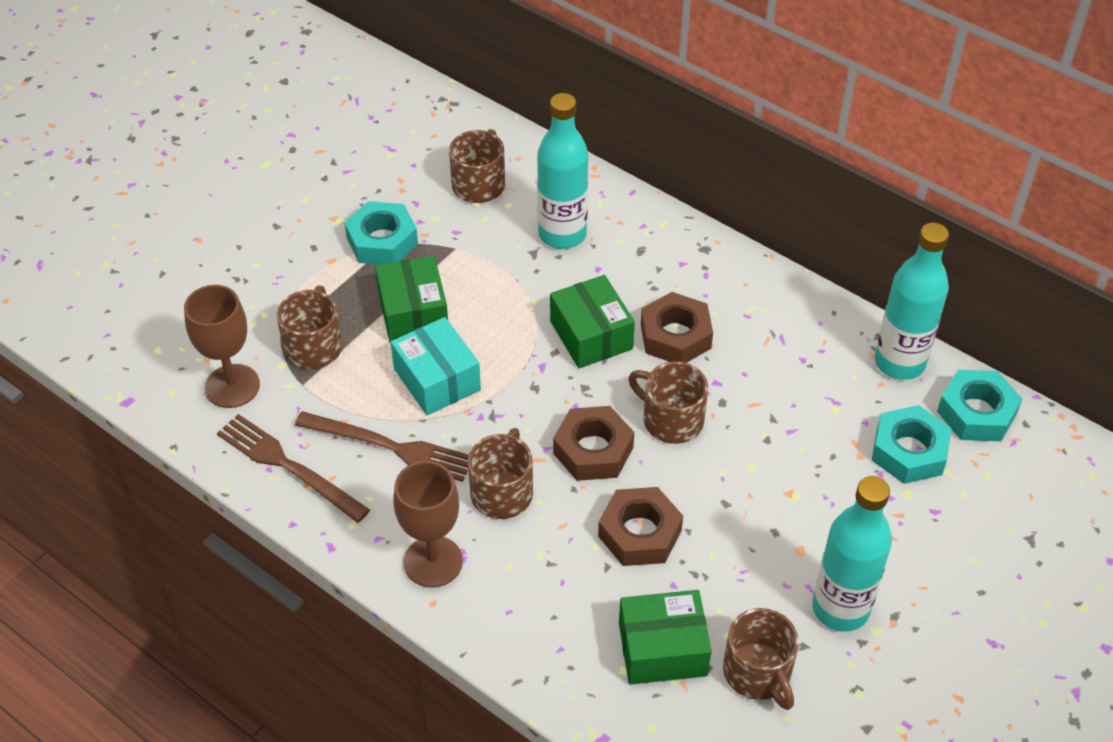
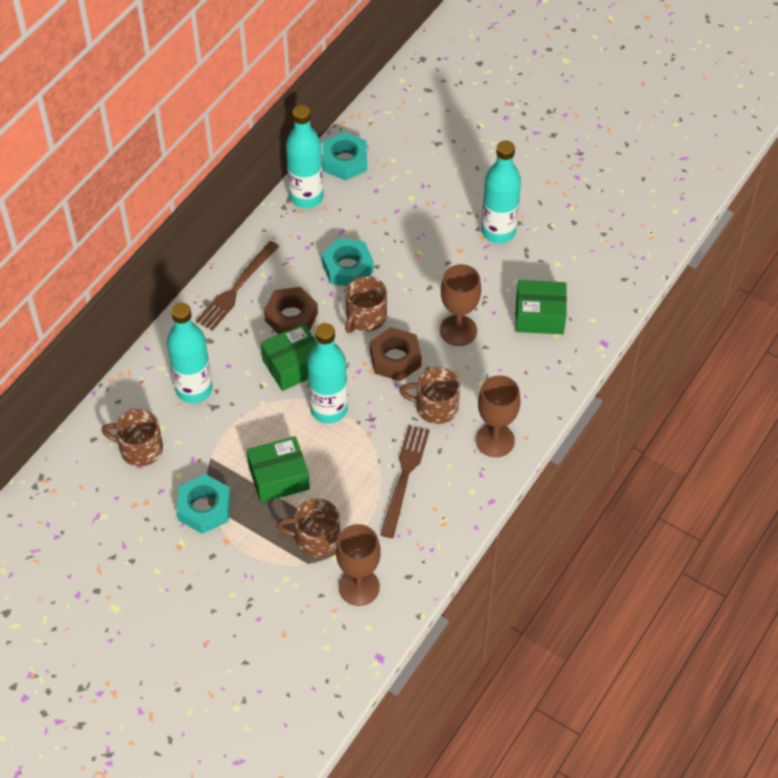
camera: 95 degrees left, 5 degrees up
(288, 466) = (428, 537): brown fork -> brown fork (236, 288)
(437, 379) = (342, 455): turquoise box -> none
(513, 369) = (329, 409): none -> turquoise bottle
(640, 533) = (458, 330): brown nut -> brown goblet
(662, 649) = (539, 316): green box -> green box turned 75 degrees counterclockwise
(758, 673) = (548, 270): brown mug -> none
(908, 451) = (379, 195): turquoise nut -> turquoise nut (347, 267)

